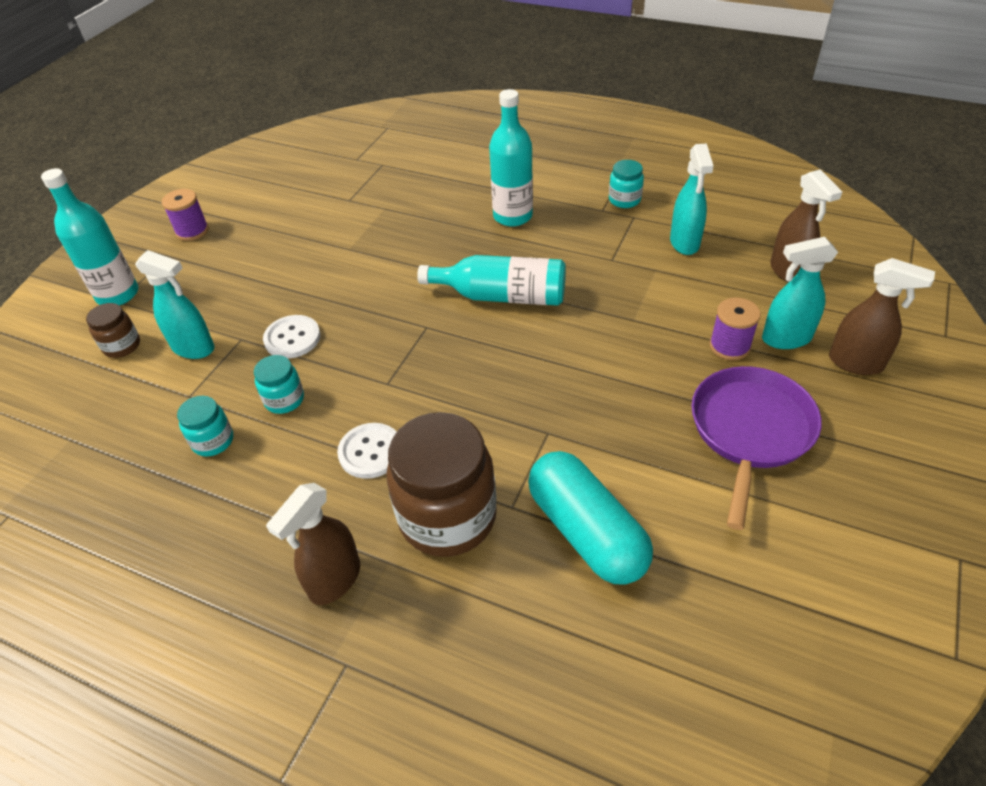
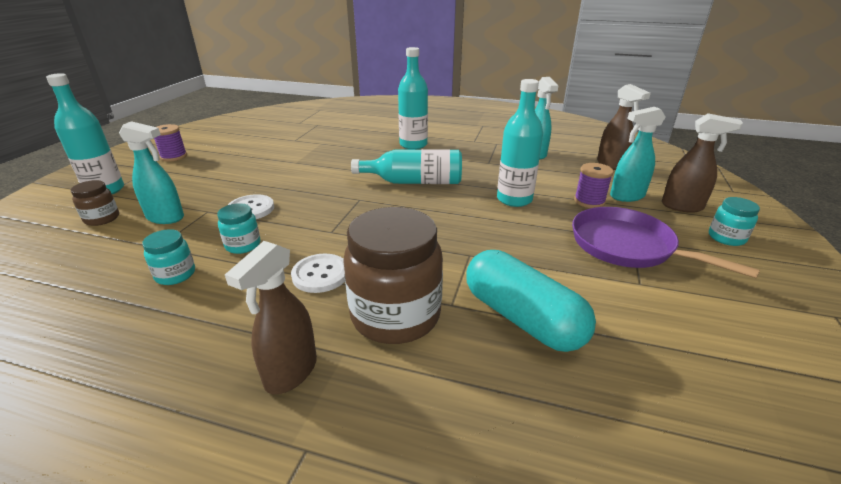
camera: 10 degrees left, 15 degrees down
(624, 200) = (487, 136): turquoise jar -> turquoise jar (726, 238)
(628, 337) = (514, 199): none -> turquoise bottle
(750, 431) = (627, 246): purple pan -> purple pan turned 60 degrees counterclockwise

